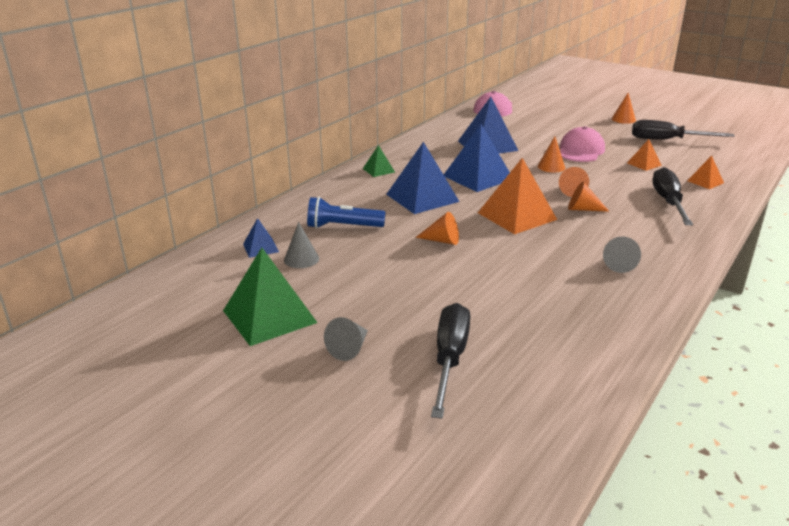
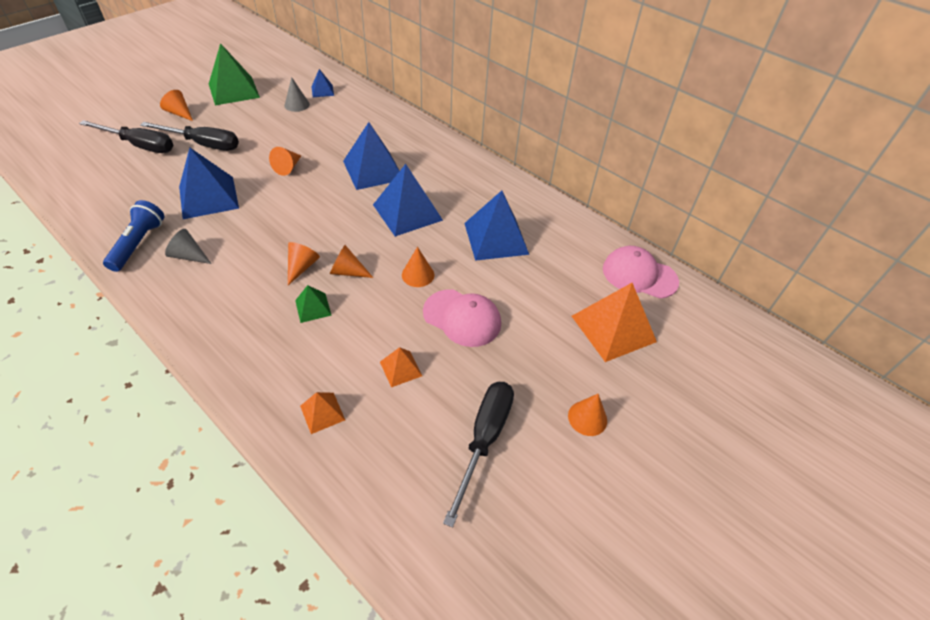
camera: 95 degrees right, 20 degrees up
(343, 226) = (337, 125): blue flashlight -> blue flashlight (138, 244)
(349, 349) = (179, 113): grey cone -> orange cone
(378, 170) = (444, 154): green pyramid -> green pyramid (313, 307)
(516, 216) = (310, 218): orange pyramid -> orange pyramid (613, 328)
(524, 275) = (208, 197): none -> blue pyramid
(668, 202) = (284, 345): black screwdriver -> black screwdriver (203, 144)

